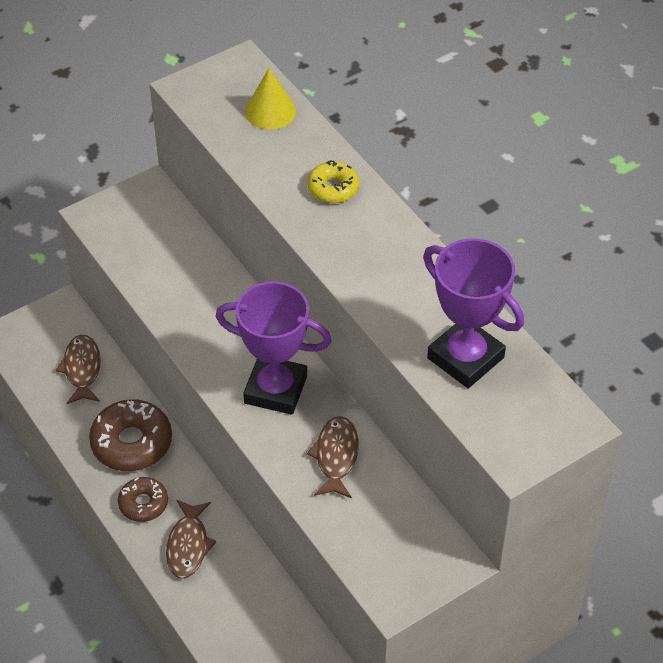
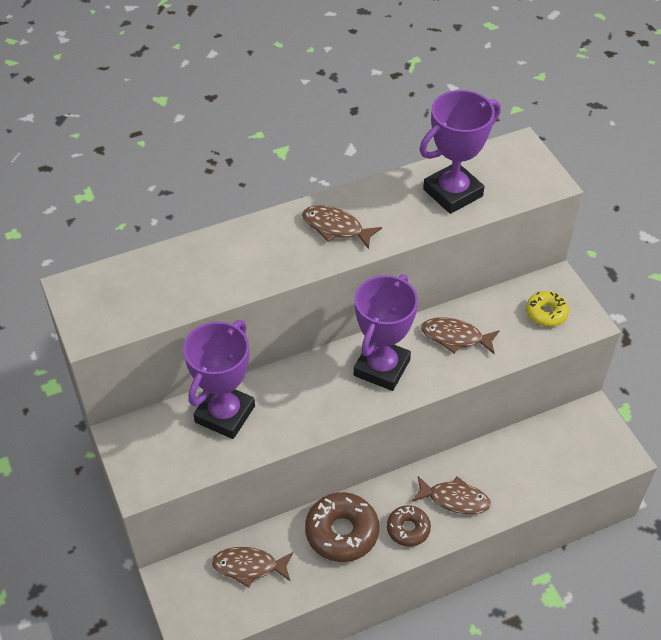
camera: 80 degrees left, 0 degrees up
(188, 263) = (225, 414): none -> purple trophy
(270, 111) = (144, 274): yellow cone -> none
(333, 188) = (254, 244): yellow donut -> yellow donut (546, 313)
(376, 254) = (336, 228): none -> brown fish

